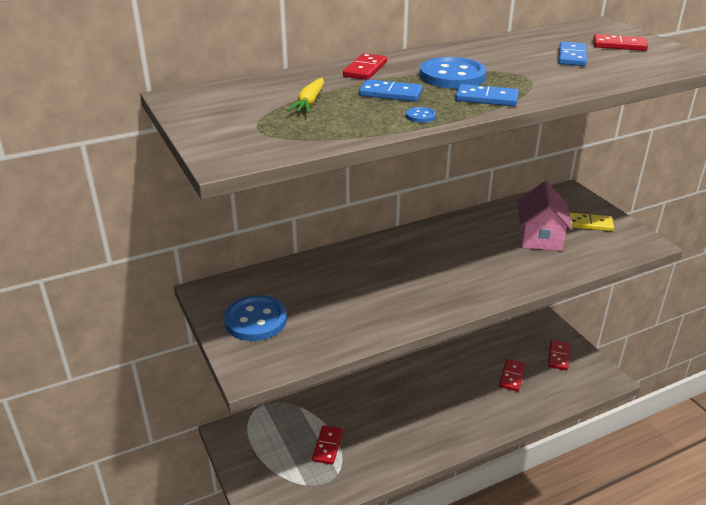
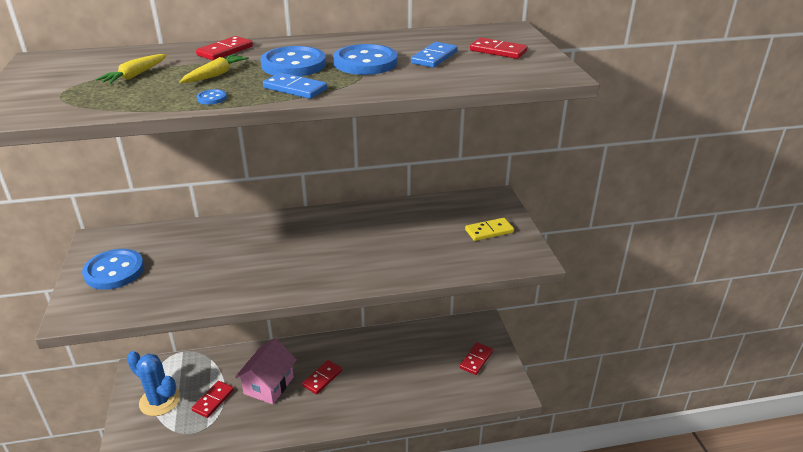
camera: 15 degrees right, 0 degrees up
(271, 458) = (160, 401): none -> blue cactus
(391, 93) = (215, 75): blue domino -> yellow carrot
(512, 376) = (418, 370): red domino -> red domino (322, 378)
(516, 67) = (365, 62): none -> blue button
(540, 237) = (429, 237): pink house -> pink house (268, 385)
(589, 224) = (489, 231): yellow domino -> yellow domino turned 45 degrees counterclockwise

